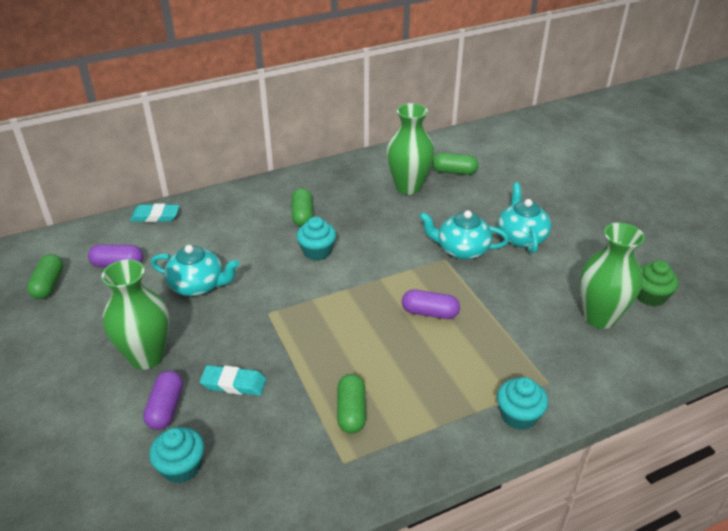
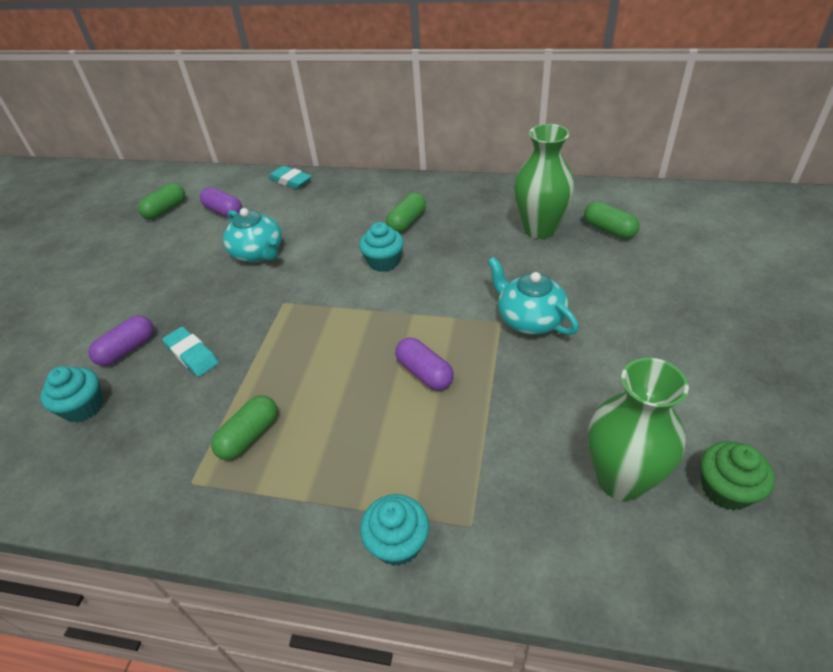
camera: 40 degrees right, 5 degrees up
(147, 356) = (162, 298): green vase -> none
(521, 237) = (616, 334): turquoise teapot -> none

